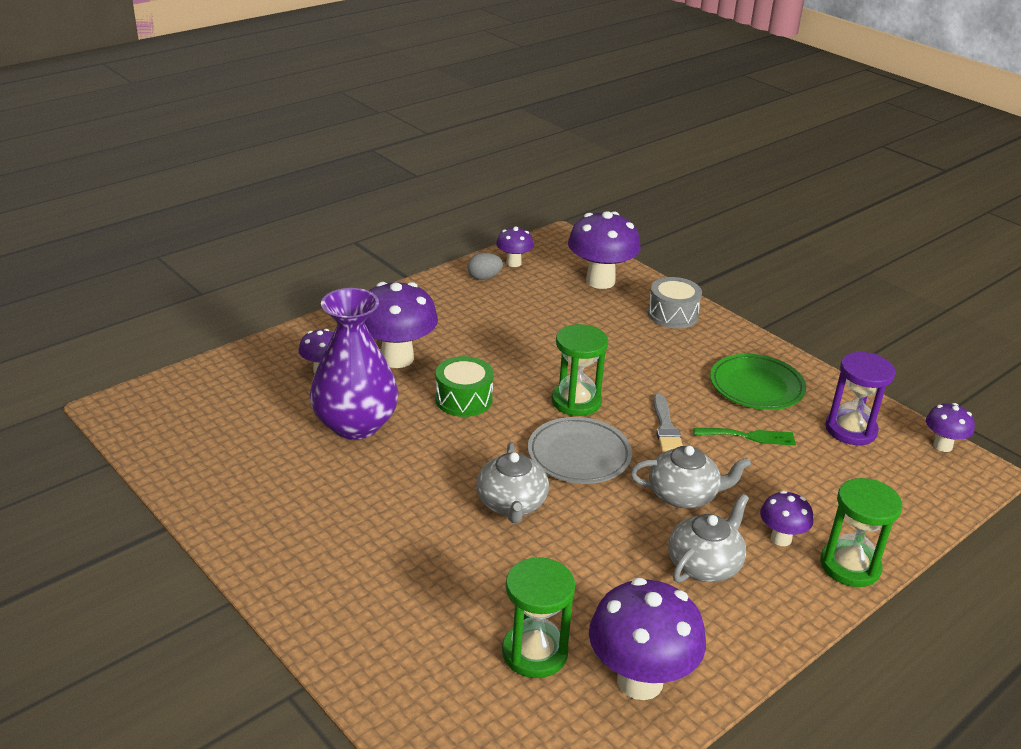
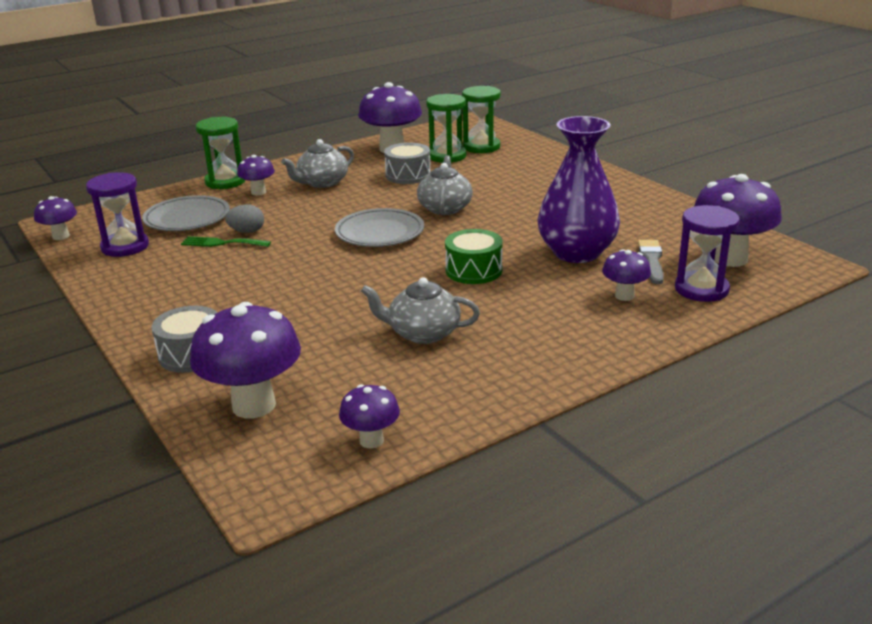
camera: 170 degrees left, 5 degrees down
(247, 378) = (701, 289): none -> purple hourglass
(397, 358) = (544, 306): purple mushroom -> purple mushroom (730, 259)
(484, 277) = (425, 413): grey egg -> grey egg (247, 231)
(576, 401) = (363, 268): green hourglass -> green hourglass (481, 147)
(584, 587) = (408, 175): none -> grey drum
(665, 427) = (291, 249): grey brush -> grey brush (651, 260)
(684, 495) = (309, 211): grey teapot -> grey teapot (423, 333)
(756, 386) = (172, 279): green plate -> none
(827, 480) = (187, 218): none -> grey plate

